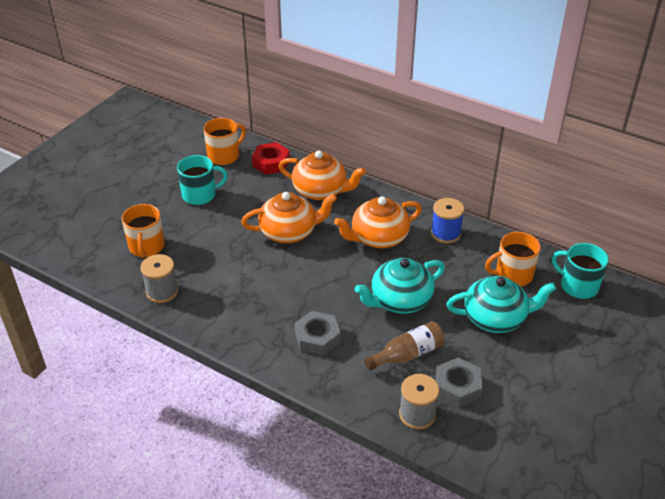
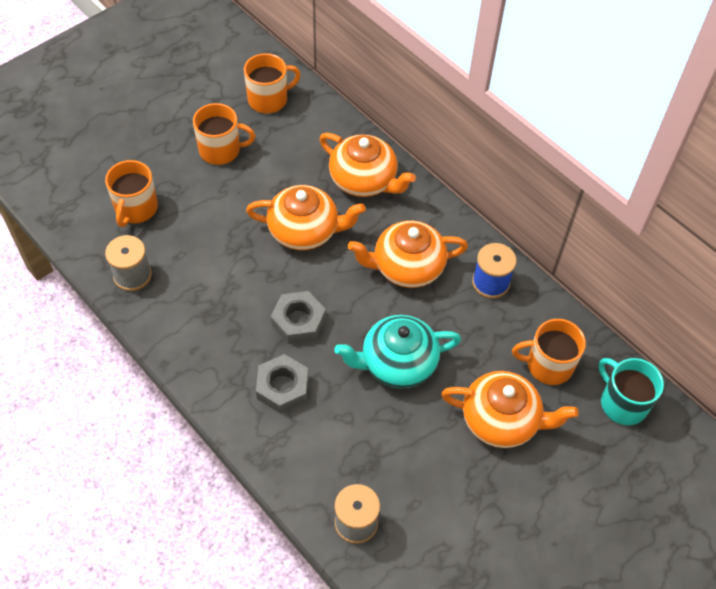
camera: 15 degrees right, 15 degrees up
(200, 195) = (221, 150): turquoise mug -> orange mug
(271, 163) = (320, 124): red nut -> none
(407, 354) = (376, 440): brown bottle -> none
(457, 387) = (417, 500): grey nut -> grey nut (298, 321)
(496, 318) = (501, 420): turquoise teapot -> orange teapot

